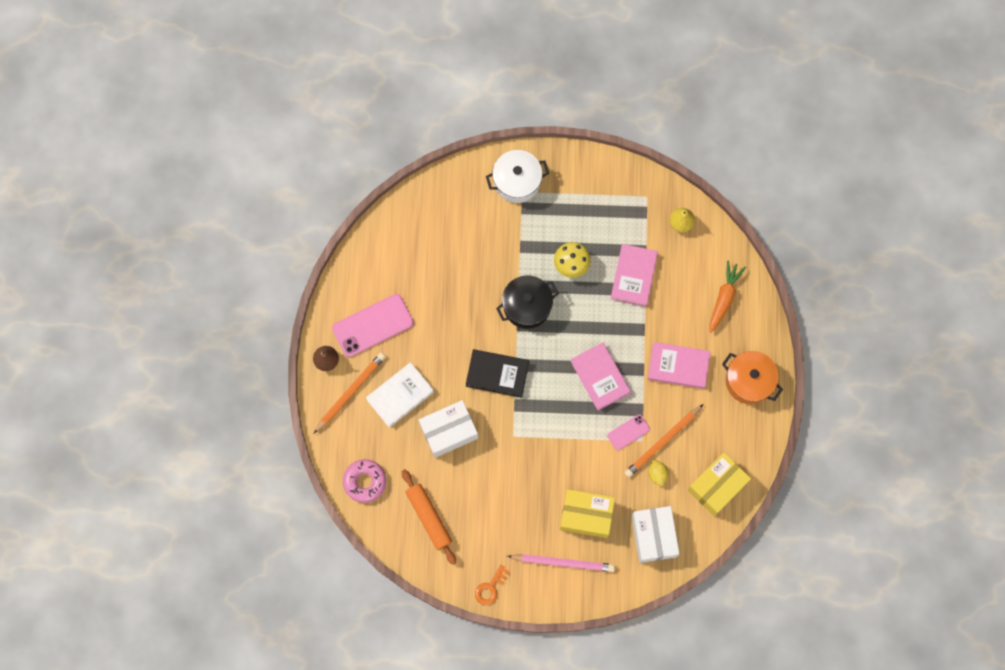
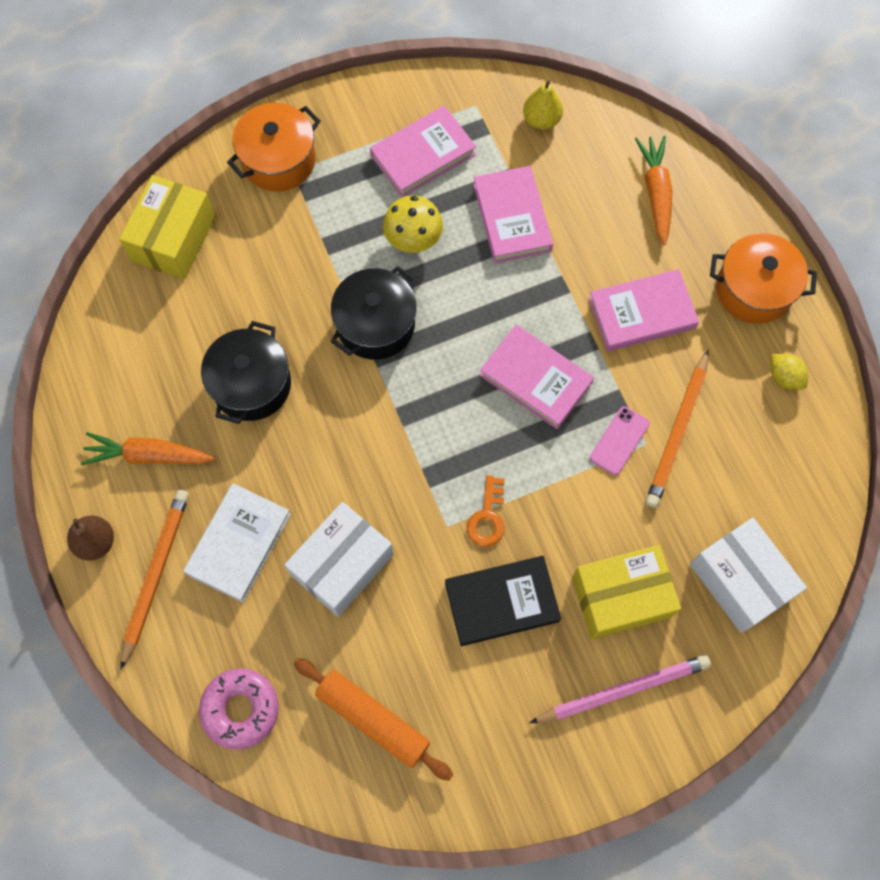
camera: 25 degrees left, 5 degrees down
(373, 325) = (148, 455): pink phone -> orange carrot
(444, 310) = (251, 384): none -> black pot
(490, 588) = (527, 789): orange key -> orange key (487, 517)
(497, 374) = (378, 443): black book -> black book (501, 602)
(517, 181) = (278, 160): white pot -> orange pot
(601, 214) = (423, 155): none -> pink book
(657, 474) = (695, 483): yellow lemon -> yellow lemon (784, 377)
(717, 486) = (792, 460): yellow box -> yellow box (173, 238)

